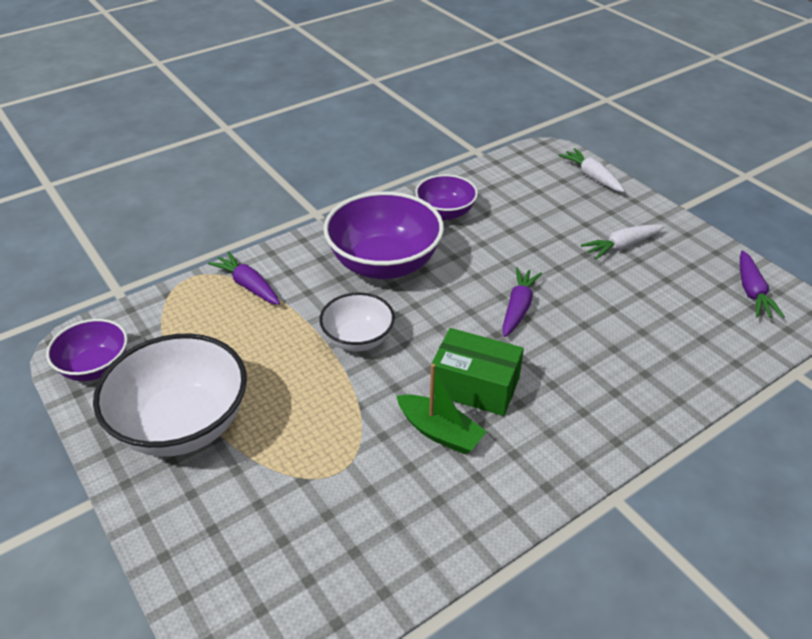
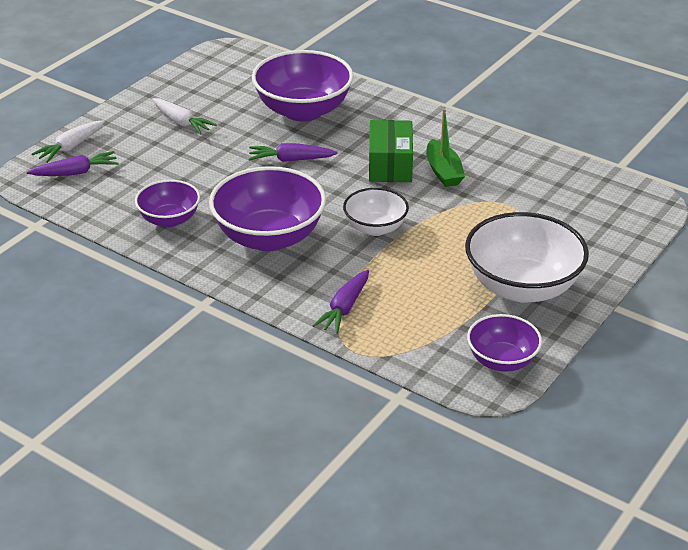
camera: 110 degrees left, 5 degrees down
(440, 432) = (443, 172): green boat -> green boat turned 150 degrees clockwise
(626, 342) = (303, 111): none -> purple bowl
(752, 292) = (215, 66): purple carrot -> purple carrot (75, 173)

